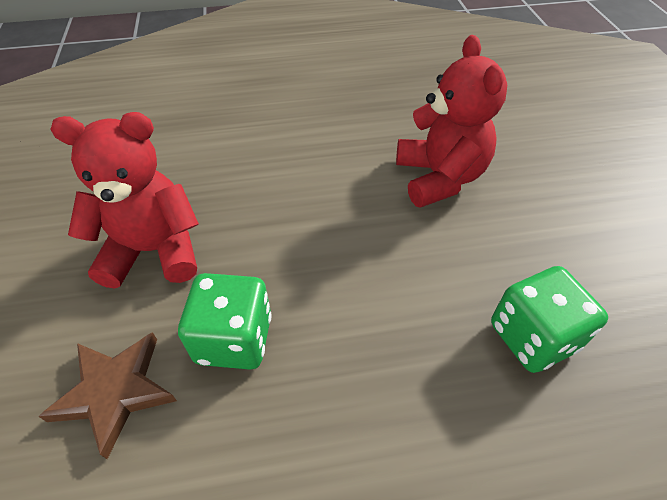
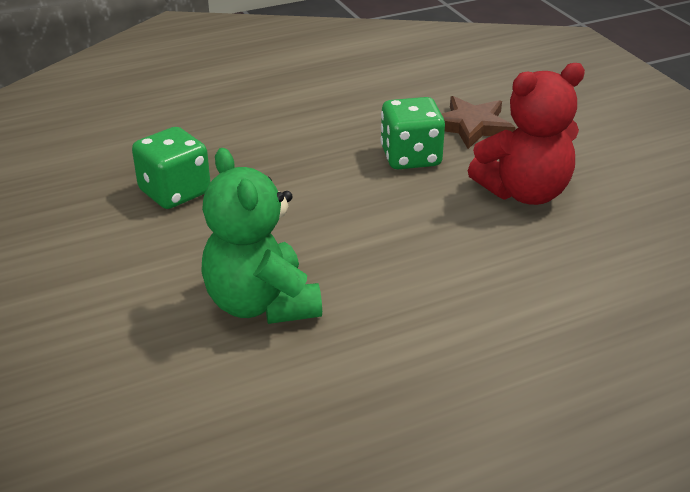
camera: 165 degrees right, 15 degrees down
(439, 178) = (261, 304): red teddy bear -> green teddy bear

